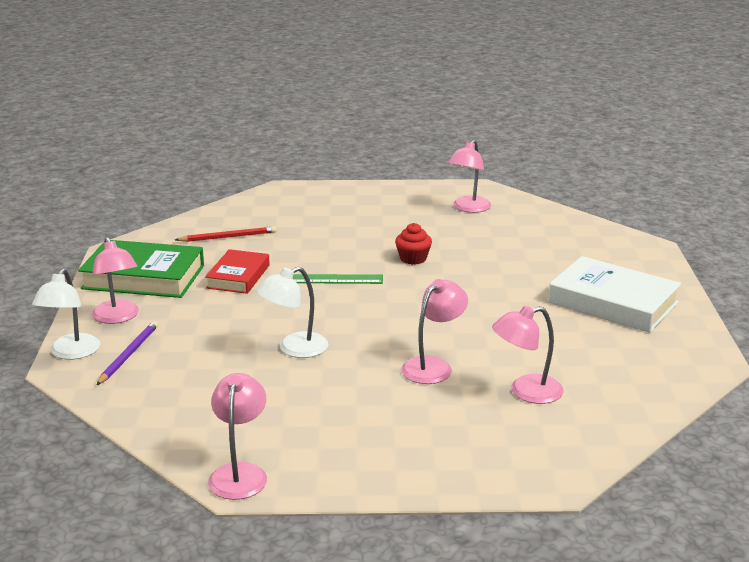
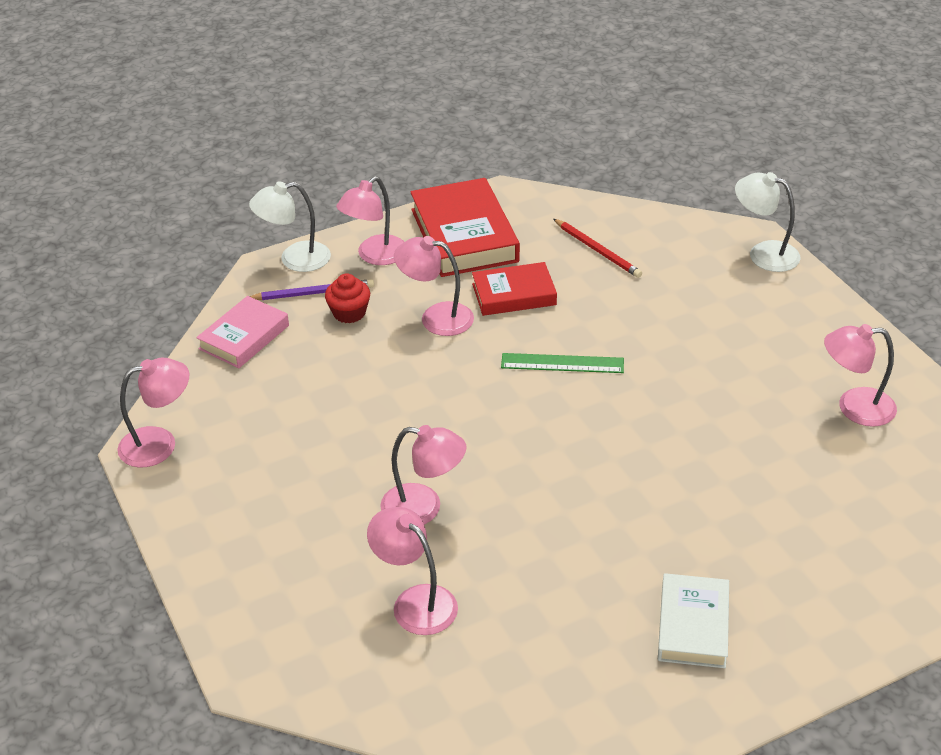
camera: 65 degrees right, 15 degrees up
(143, 277) = (464, 235): green book -> red book
(145, 400) = (244, 337): none -> pink book
(227, 311) = (436, 317): none -> pink lamp
(294, 349) = (392, 393): white lamp -> white lamp (764, 253)
(333, 279) = (562, 363): green ruler -> green ruler turned 60 degrees counterclockwise
(413, 258) = (665, 407): red cupcake -> red cupcake (349, 313)
(613, 302) = (693, 626): white book -> white book, size x0.62

